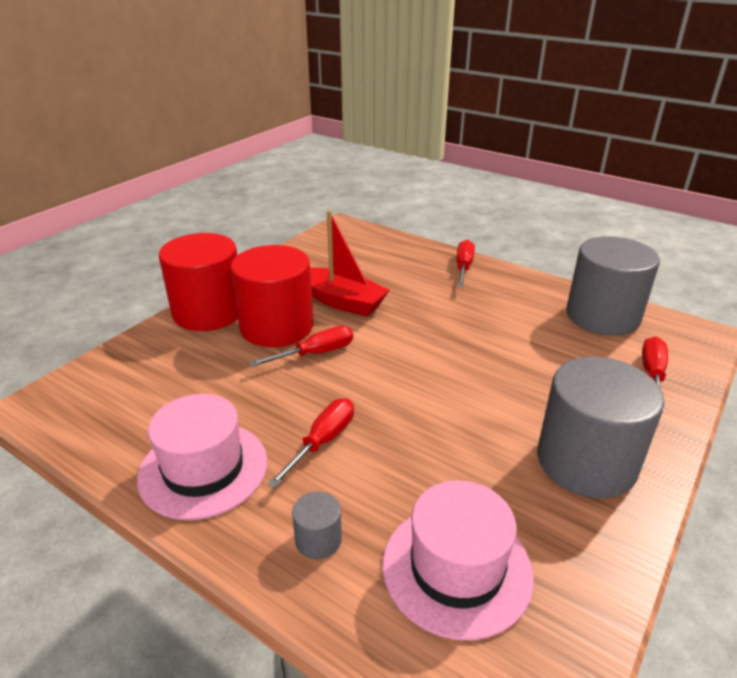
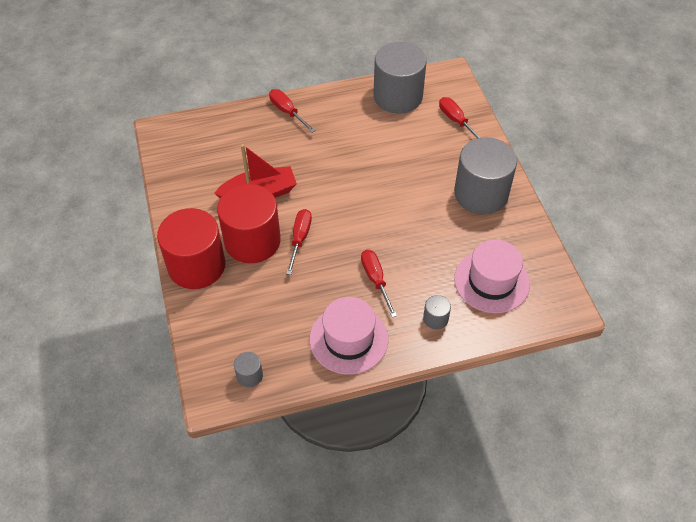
camera: 50 degrees left, 20 degrees up
(84, 417) = (249, 375): none -> grey cylinder

